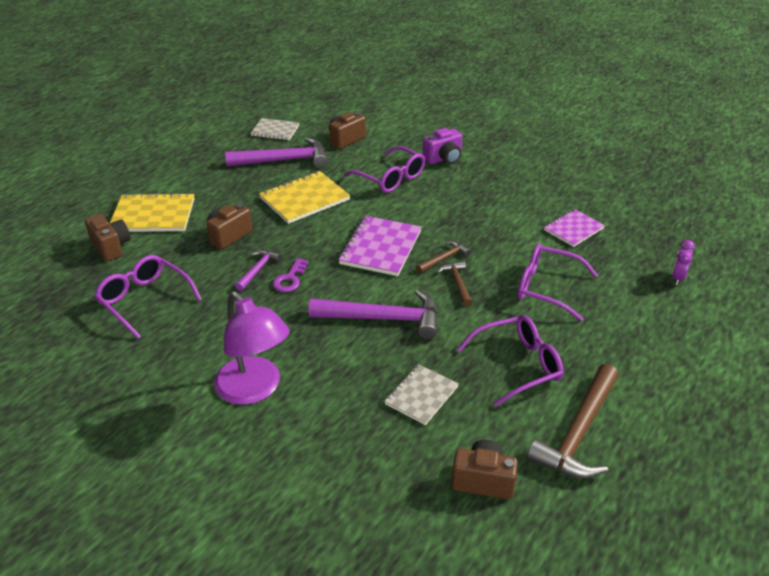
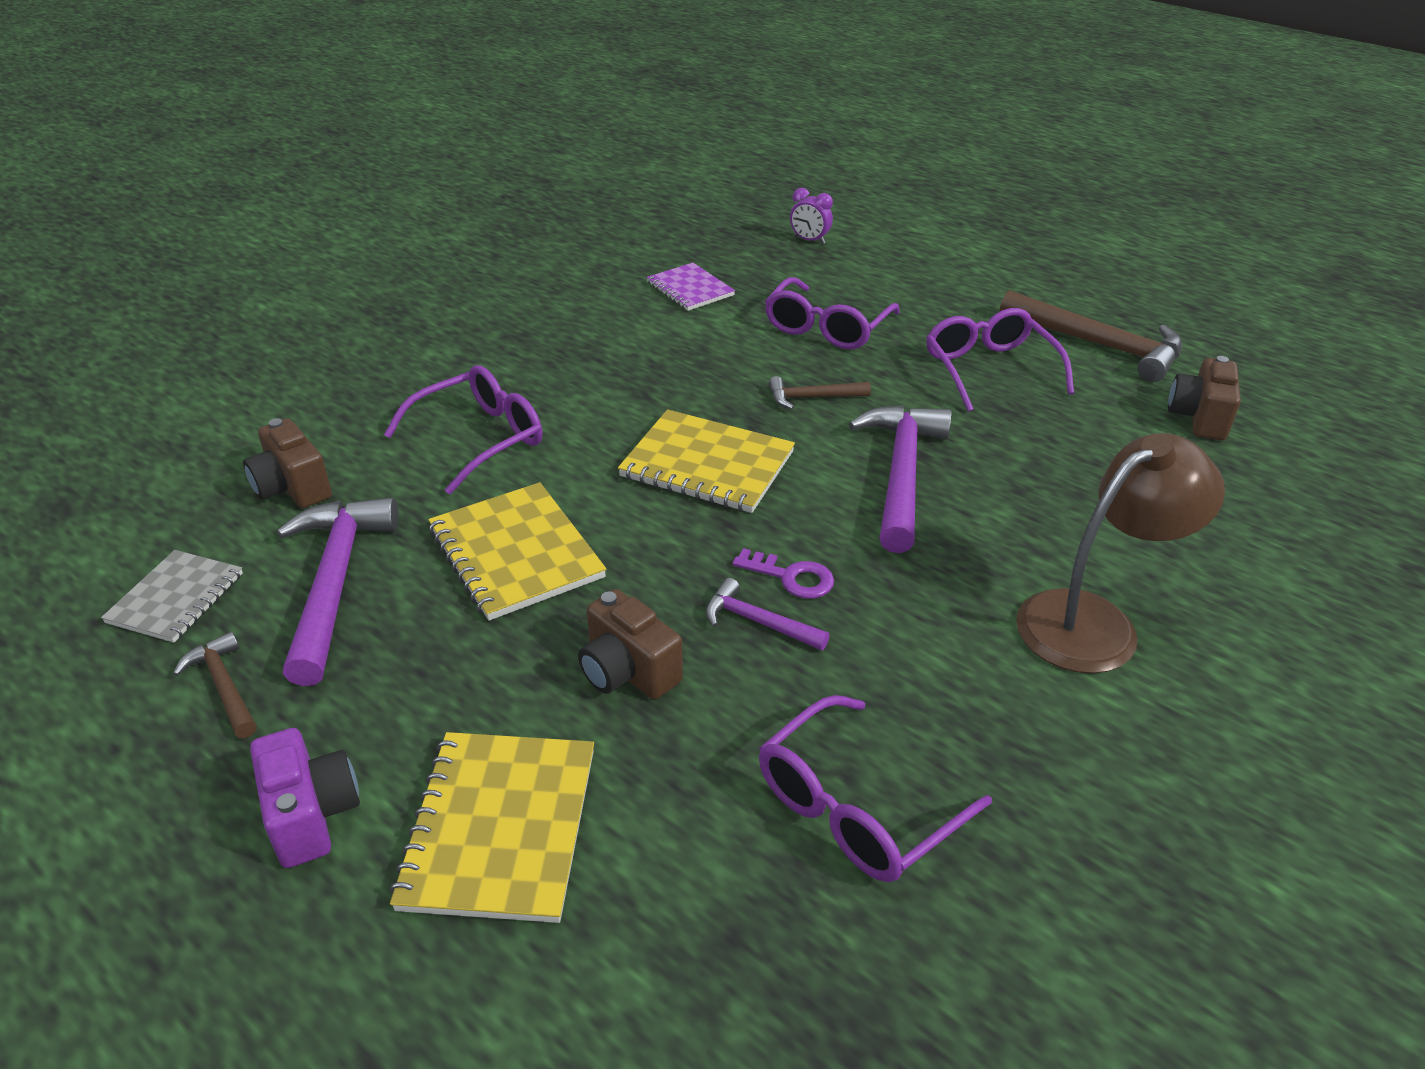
camera: 85 degrees left, 0 degrees up
(111, 247) = (631, 909): brown camera -> none
(254, 389) = (1094, 621): purple lamp -> brown lamp
(380, 248) = (707, 465): purple notebook -> yellow notebook
(421, 395) = (1065, 451): grey notebook -> none
(444, 159) = (438, 375): purple camera -> purple camera (311, 815)
(444, 258) = (747, 403): brown hammer -> brown hammer (224, 686)

